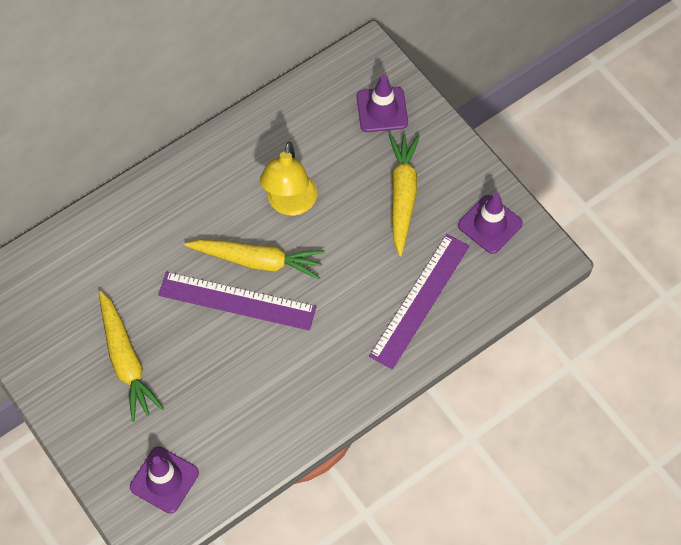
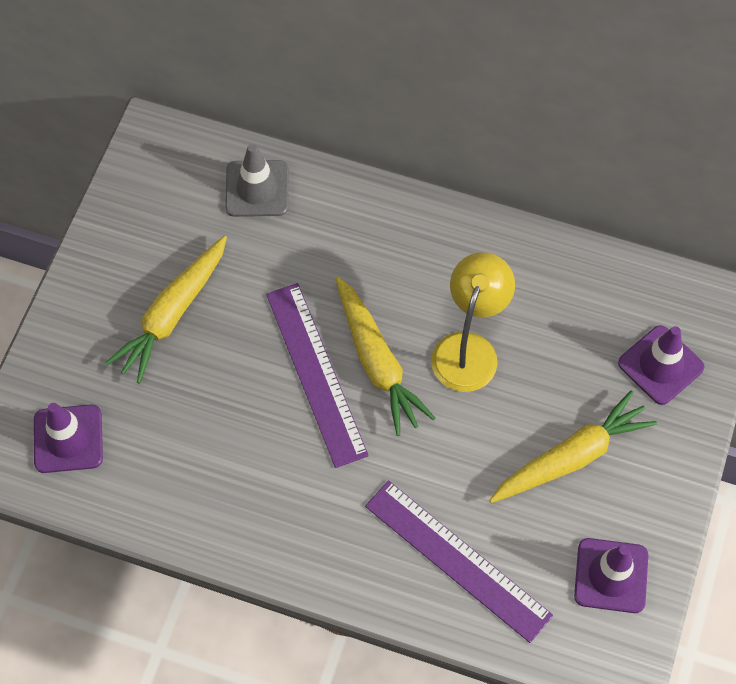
camera: 55 degrees right, 0 degrees up
(77, 253) = (257, 189): none -> grey traffic cone
(290, 204) = (469, 349): yellow lamp -> yellow lamp turned 135 degrees clockwise
(420, 300) = (457, 560): purple ruler -> purple ruler turned 45 degrees clockwise

